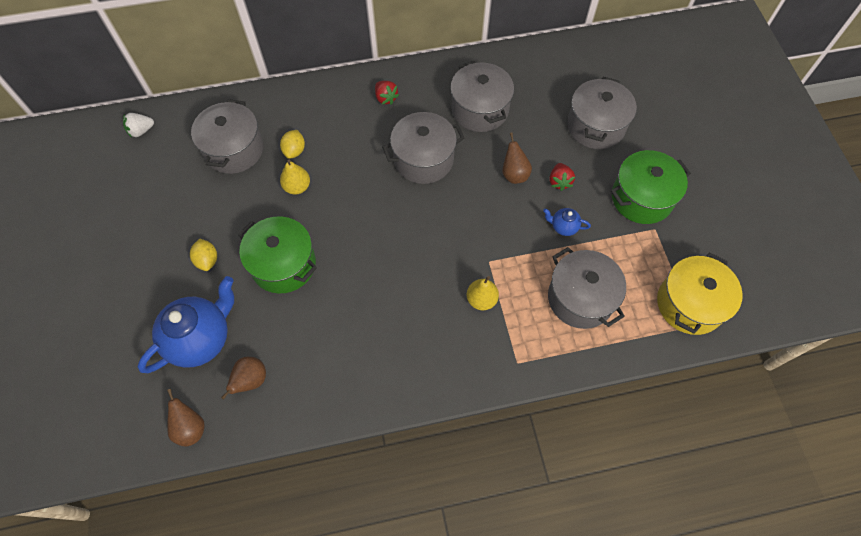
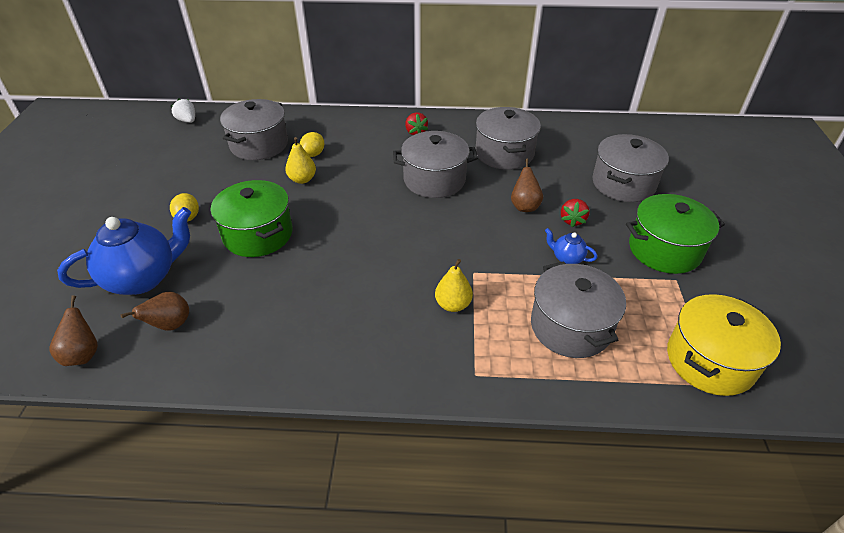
camera: 15 degrees right, 20 degrees down
(141, 131) = (187, 120): white strawberry -> white strawberry turned 60 degrees clockwise

